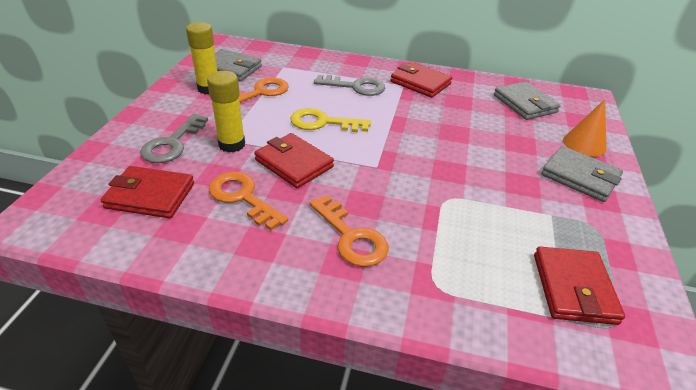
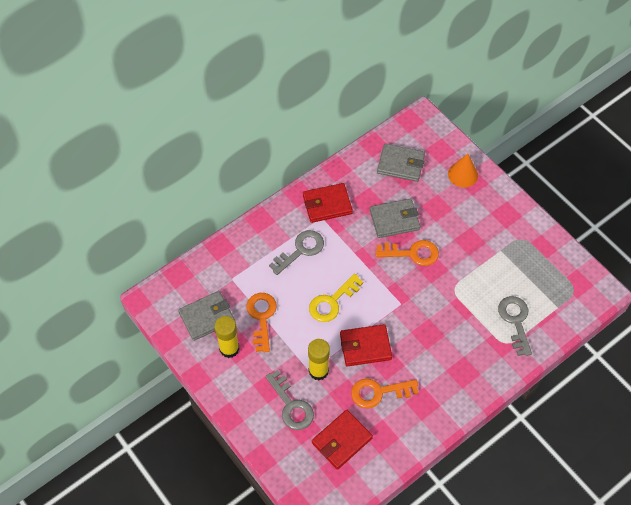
camera: 50 degrees left, 20 degrees up
(351, 237) = (449, 358): orange key -> orange key (412, 253)
(480, 279) = (515, 321): none -> grey key
(573, 288) = (547, 287): red wallet -> none
(580, 177) = (485, 207): grey wallet -> grey wallet (394, 220)

